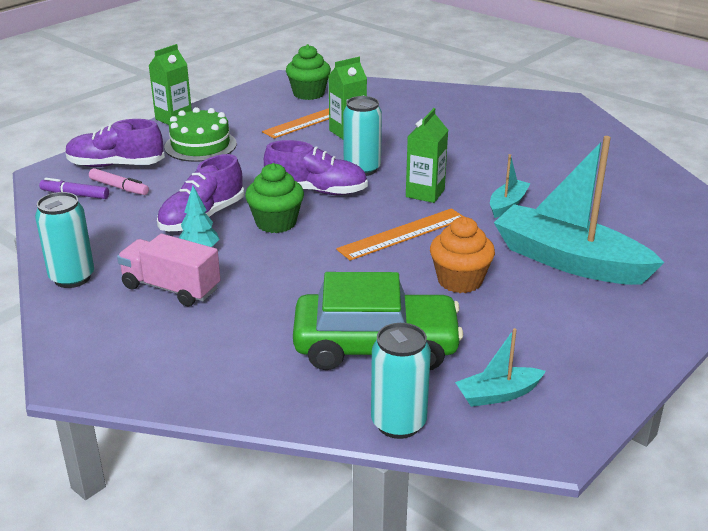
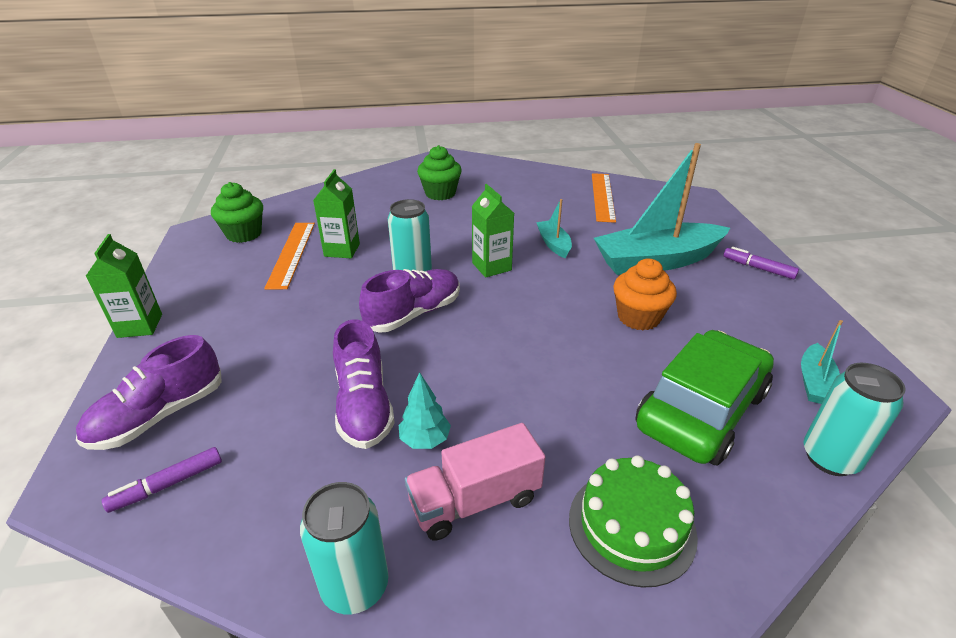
camera: 50 degrees left, 5 degrees up
(119, 187) = (211, 437): pink marker -> none
(200, 145) = (224, 336): green cake -> green cake (631, 526)
(276, 223) = (437, 363): green cupcake -> green cupcake (440, 193)
(402, 234) = (540, 307): orange ruler -> orange ruler (602, 196)
(657, 318) = (758, 268): none -> purple marker

